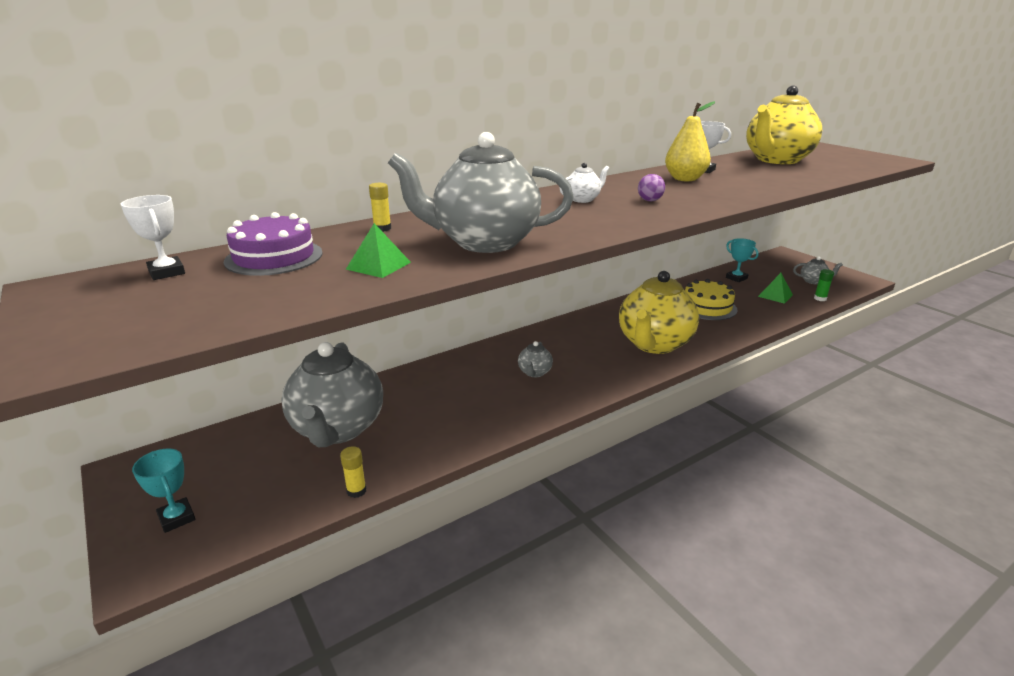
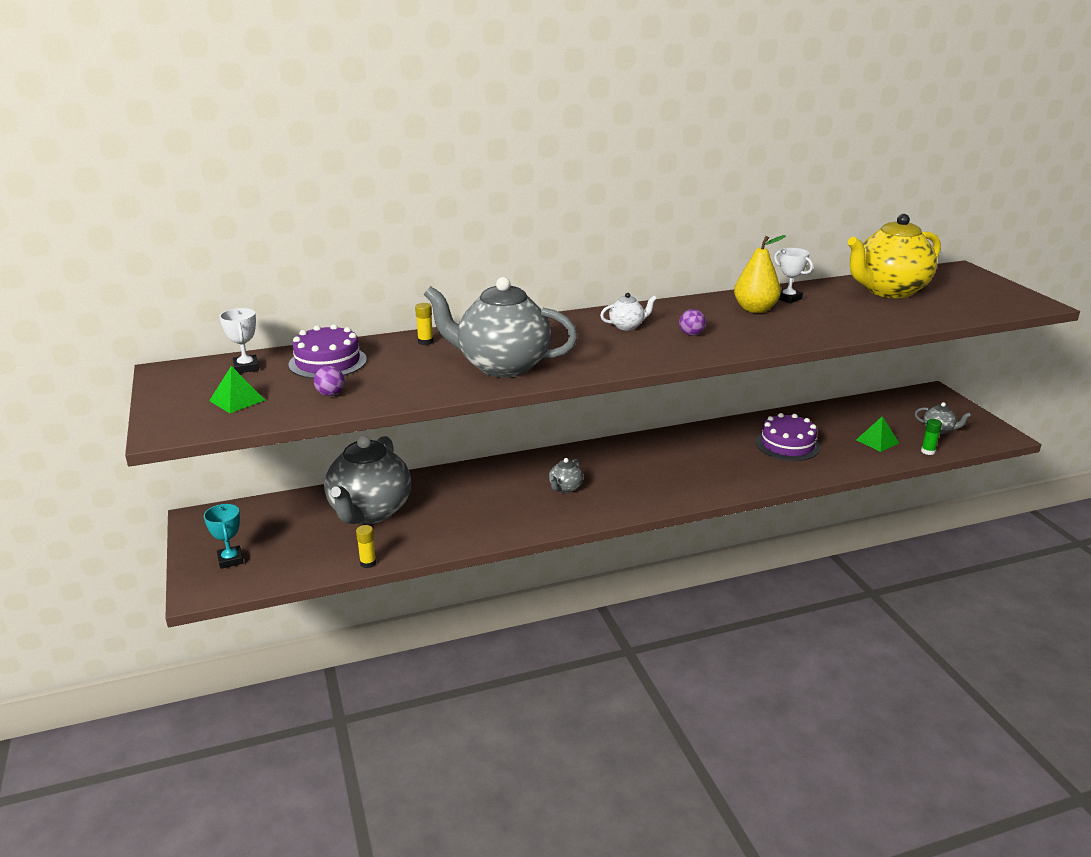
camera: 15 degrees right, 0 degrees up
(293, 290) = (330, 394): none -> purple ball
(378, 265) = (403, 379): green pyramid -> green pyramid (237, 400)
(654, 344) = (701, 477): yellow teapot -> none
(707, 307) = (787, 445): yellow cake -> purple cake
(736, 278) = (848, 415): turquoise trophy -> none

